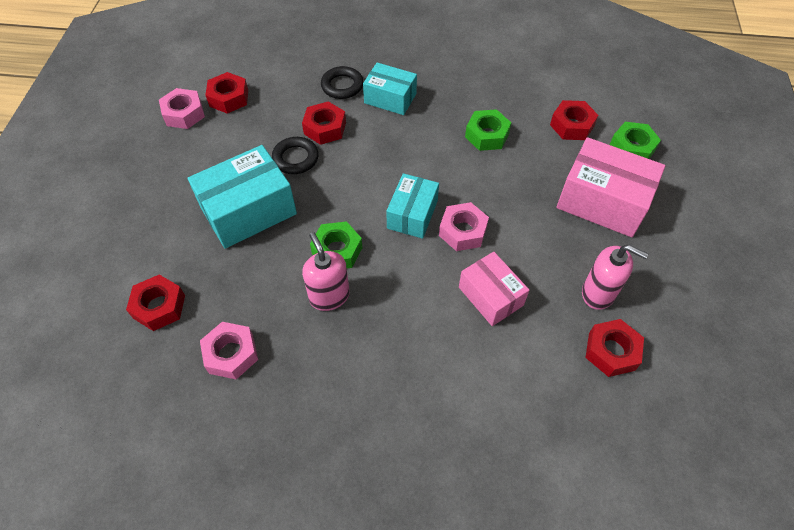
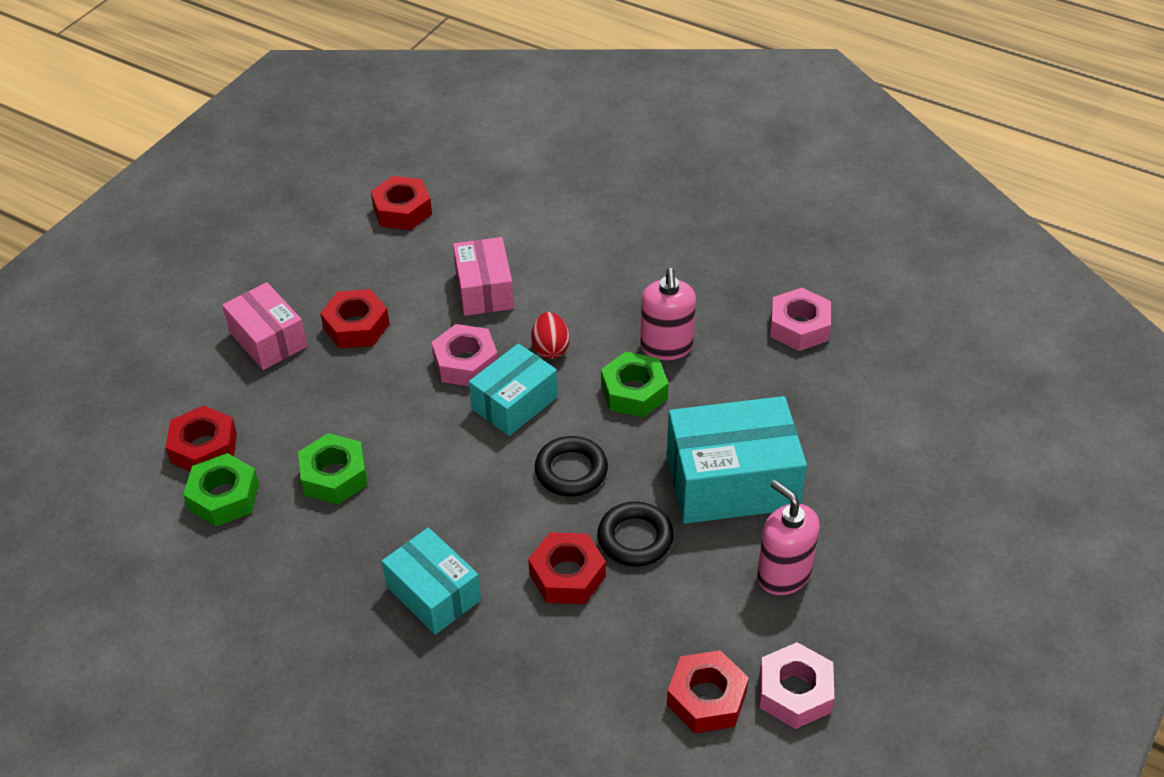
camera: 155 degrees left, 10 degrees down
(159, 306) = (876, 399): red nut -> red nut (356, 326)
(342, 86) = (498, 650): black ring -> black ring (571, 470)
(412, 264) = (550, 348): none -> red egg
(598, 293) = (367, 257): pink soap dispenser -> pink soap dispenser (783, 574)
(602, 201) = (268, 339): pink box -> pink box, size x0.63
(632, 148) = (160, 389): green nut -> green nut (224, 497)

